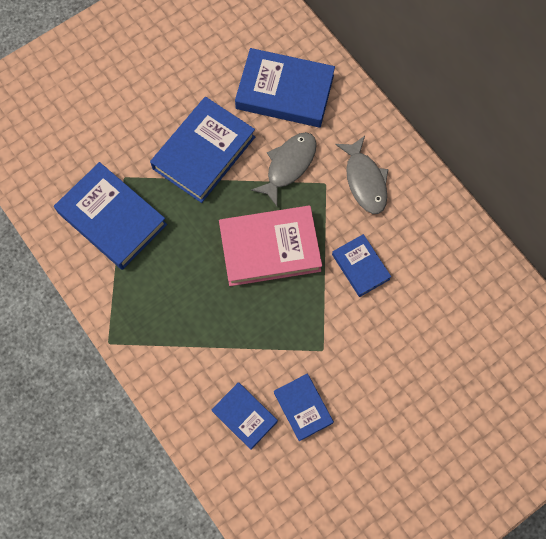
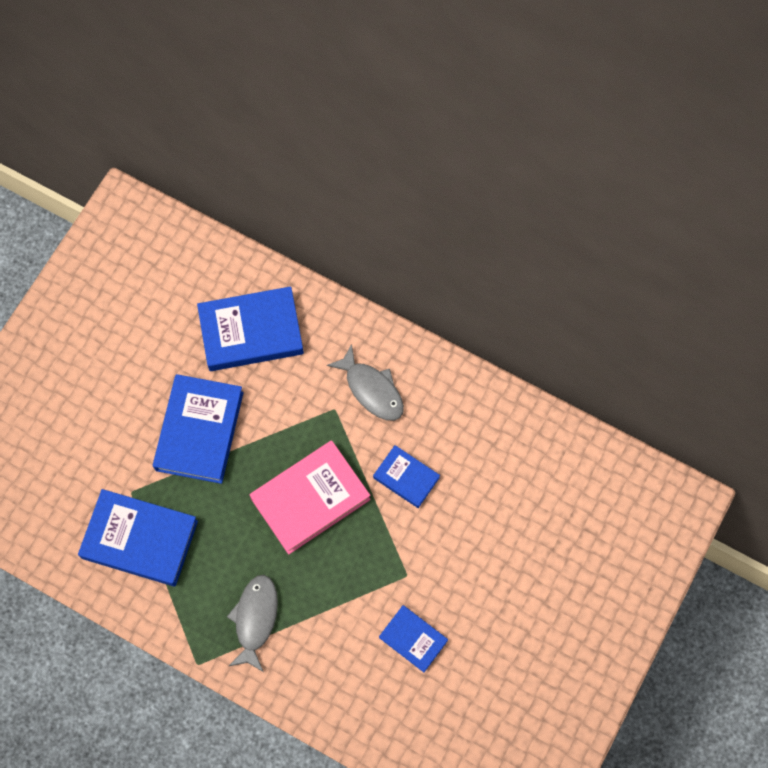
camera: 25 degrees left, 0 degrees up
(244, 416) = (362, 673): blue book -> none
(289, 165) = (290, 407): grey fish -> grey fish (255, 619)

